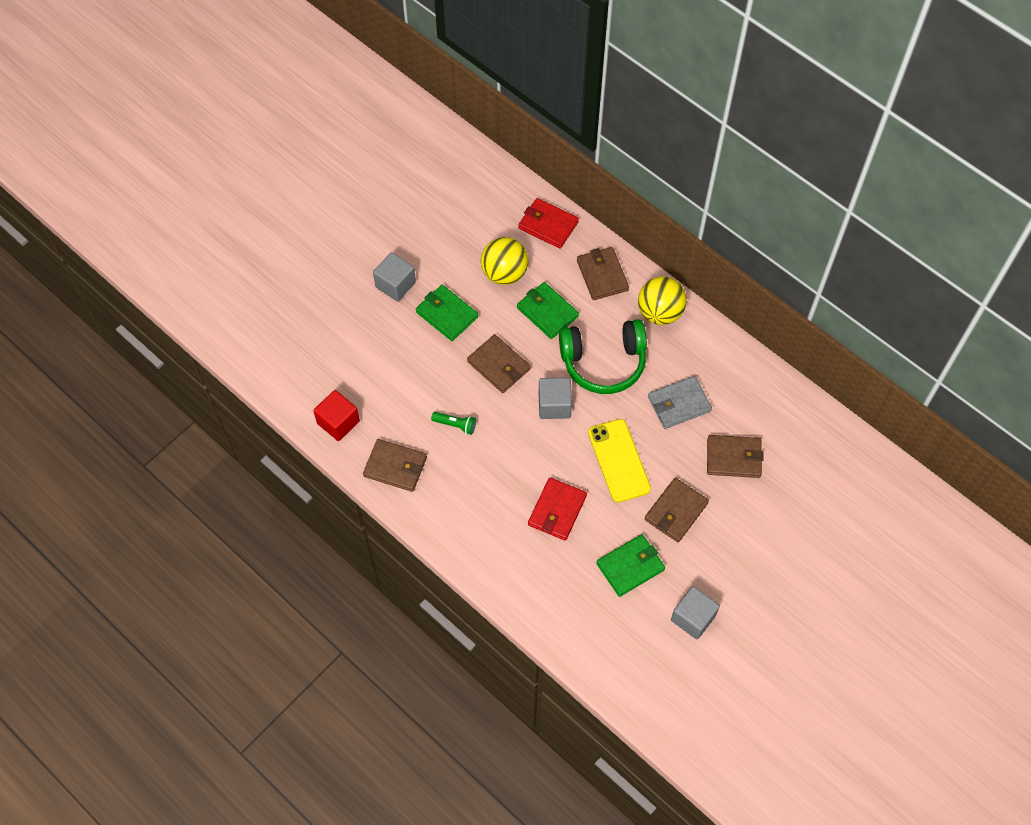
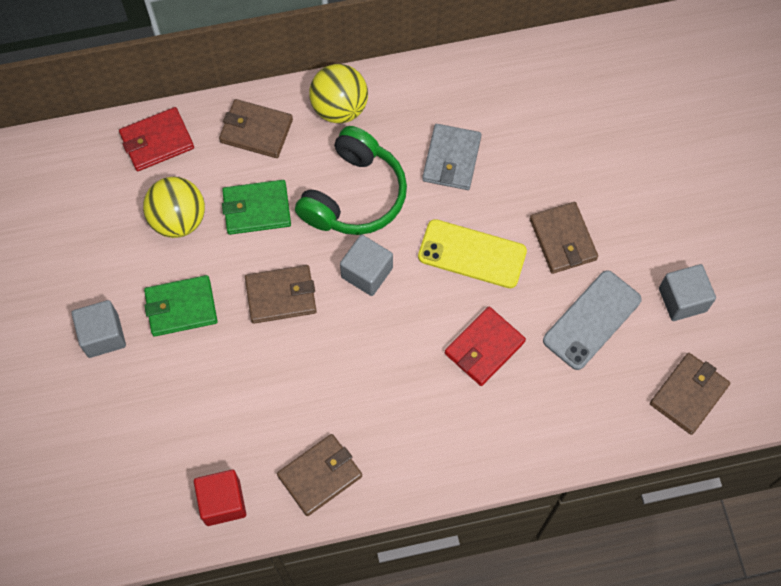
camera: 55 degrees left, 5 degrees up
(455, 425) = (317, 383): green flashlight -> none
(557, 510) = (484, 347): red wallet -> red wallet turned 75 degrees clockwise
(630, 566) = (592, 320): green wallet -> grey phone
(733, 458) = (543, 151): brown wallet -> brown wallet (688, 394)

